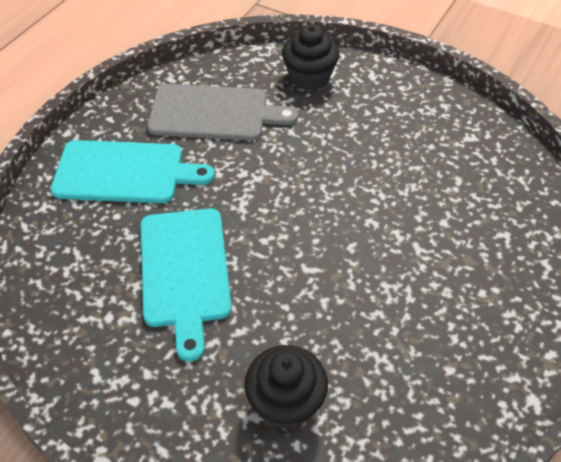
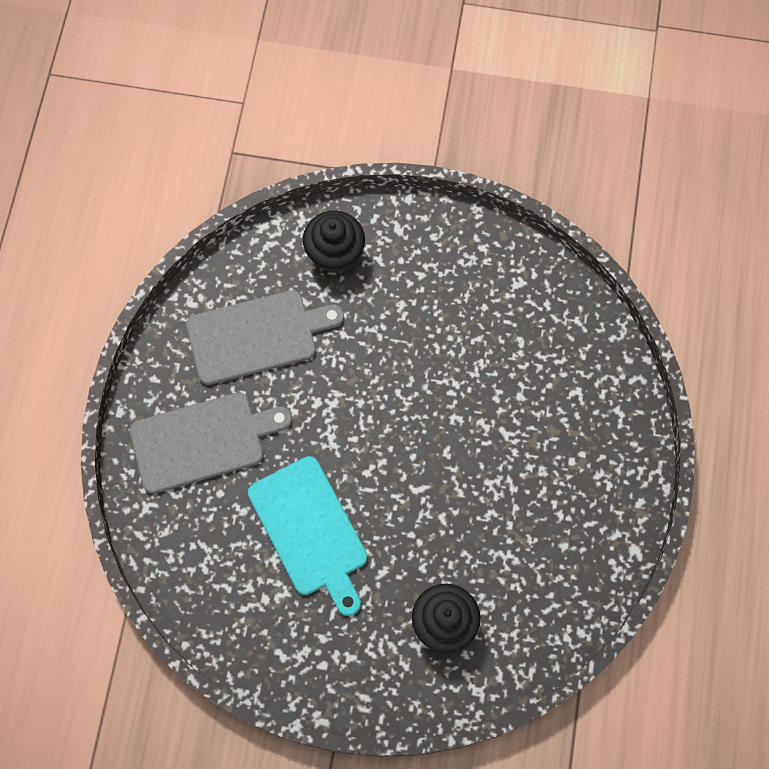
camera: 20 degrees left, 20 degrees up
(125, 172) = (203, 441): turquoise cutting board -> grey cutting board

